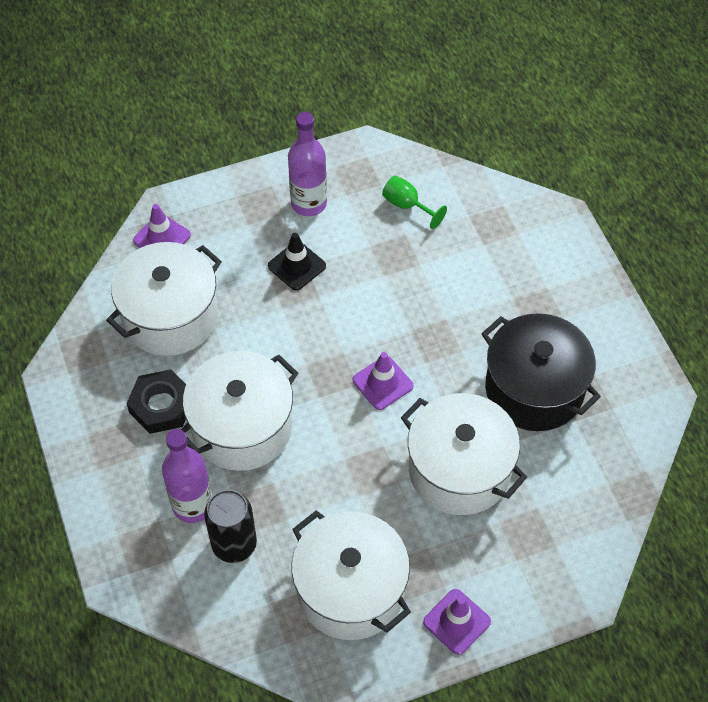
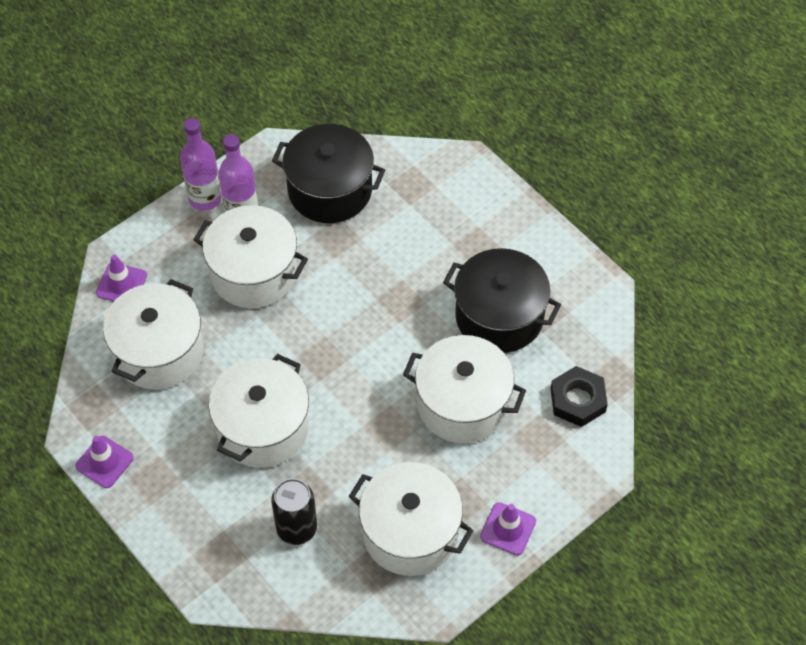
camera: 20 degrees left, 0 degrees up
(161, 405) = (183, 432): black nut -> black nut (577, 400)
(192, 505) = (247, 507): purple bottle -> purple bottle (205, 198)
(296, 266) = (254, 273): black traffic cone -> white pot
(382, 383) = (369, 351): purple traffic cone -> purple traffic cone (104, 462)
(407, 205) = (330, 190): green goblet -> black pot

